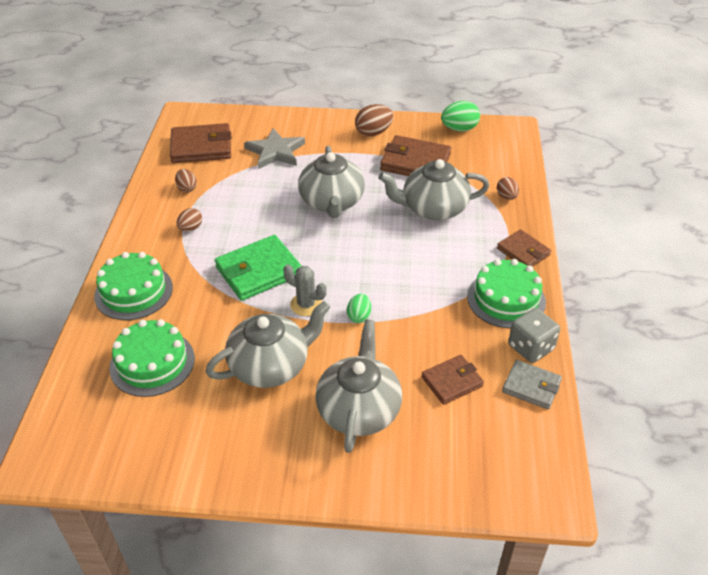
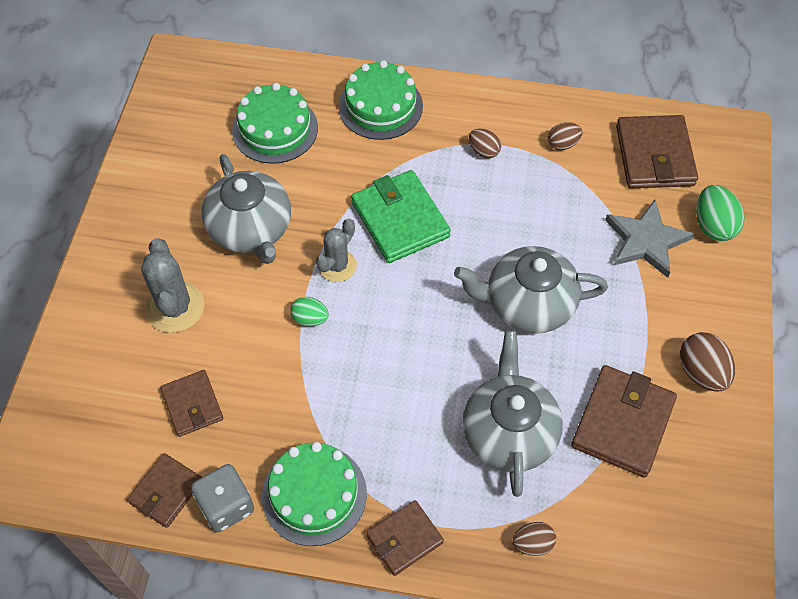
camera: 95 degrees right, 15 degrees up
(359, 409) = (175, 307): grey teapot -> grey cactus
(459, 129) = (719, 505): green egg -> green egg (713, 225)
(531, 386) = (166, 492): grey wallet -> brown wallet

